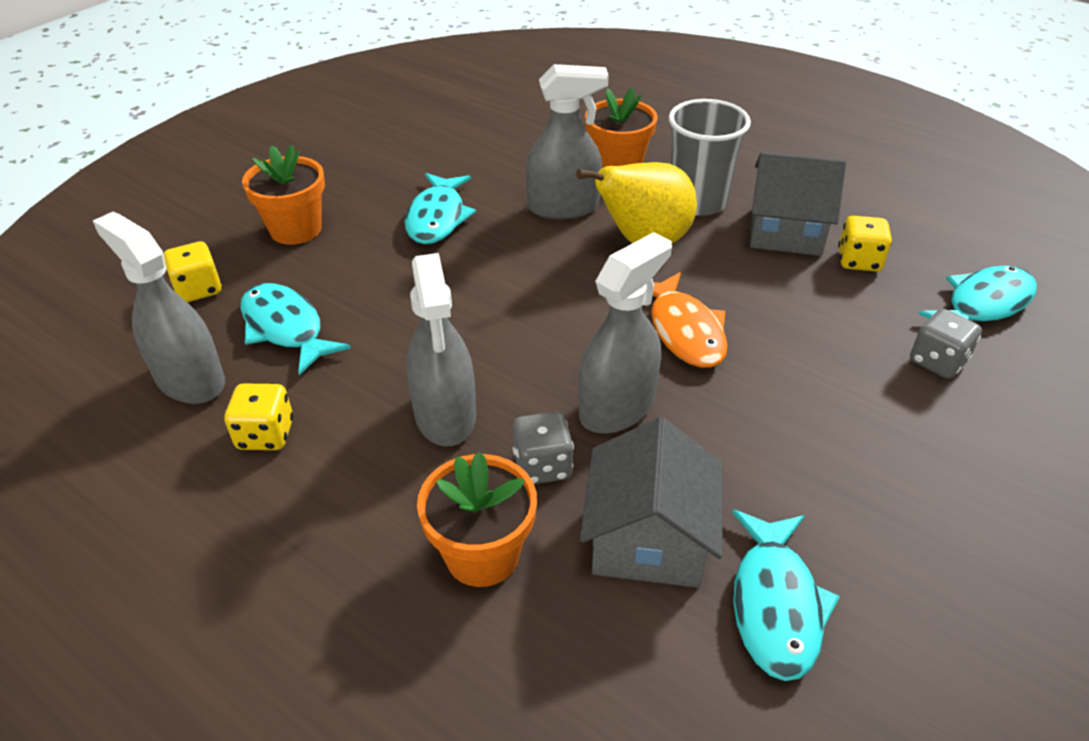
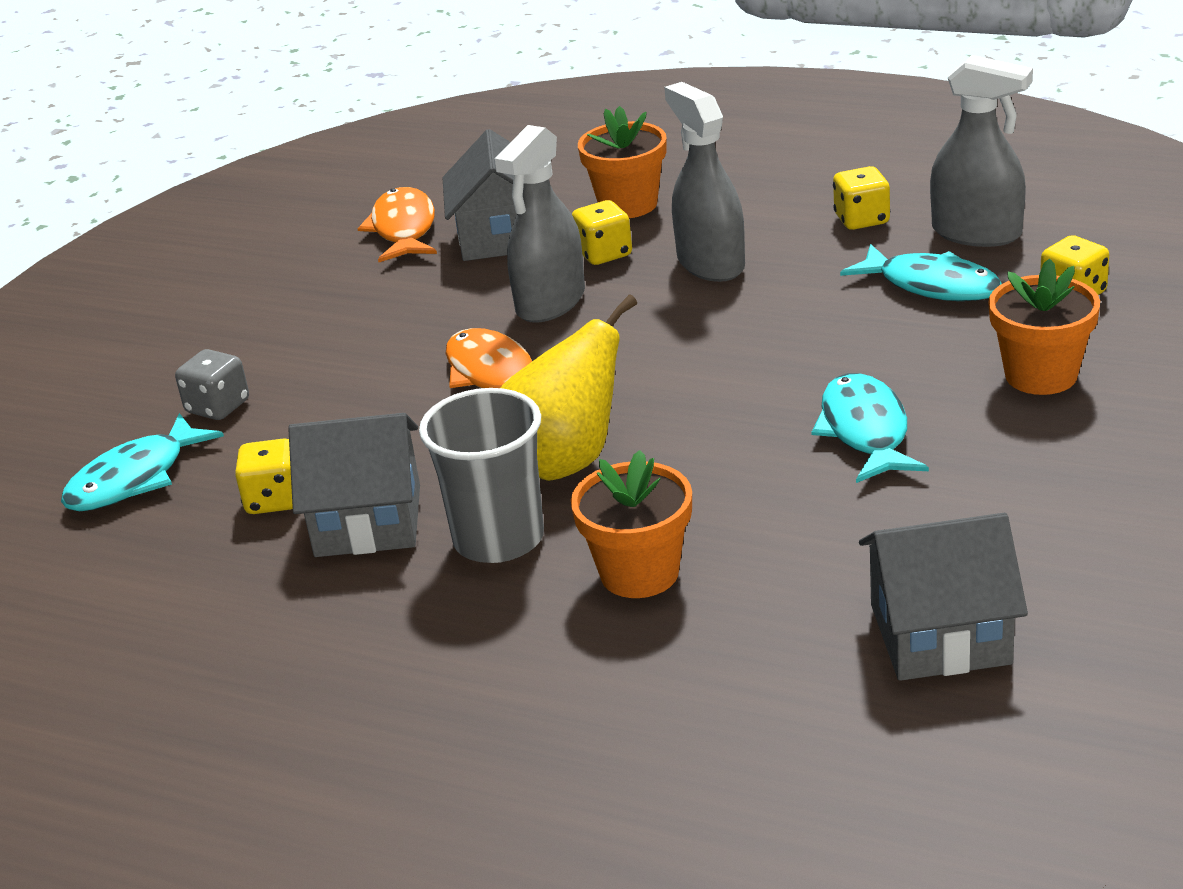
camera: 170 degrees right, 10 degrees down
(482, 114) = (940, 634): none -> grey house
(542, 466) = (604, 254): grey dice -> yellow dice
(563, 207) = (696, 485): grey spray bottle -> none
(775, 605) = (403, 229): turquoise fish -> orange fish

